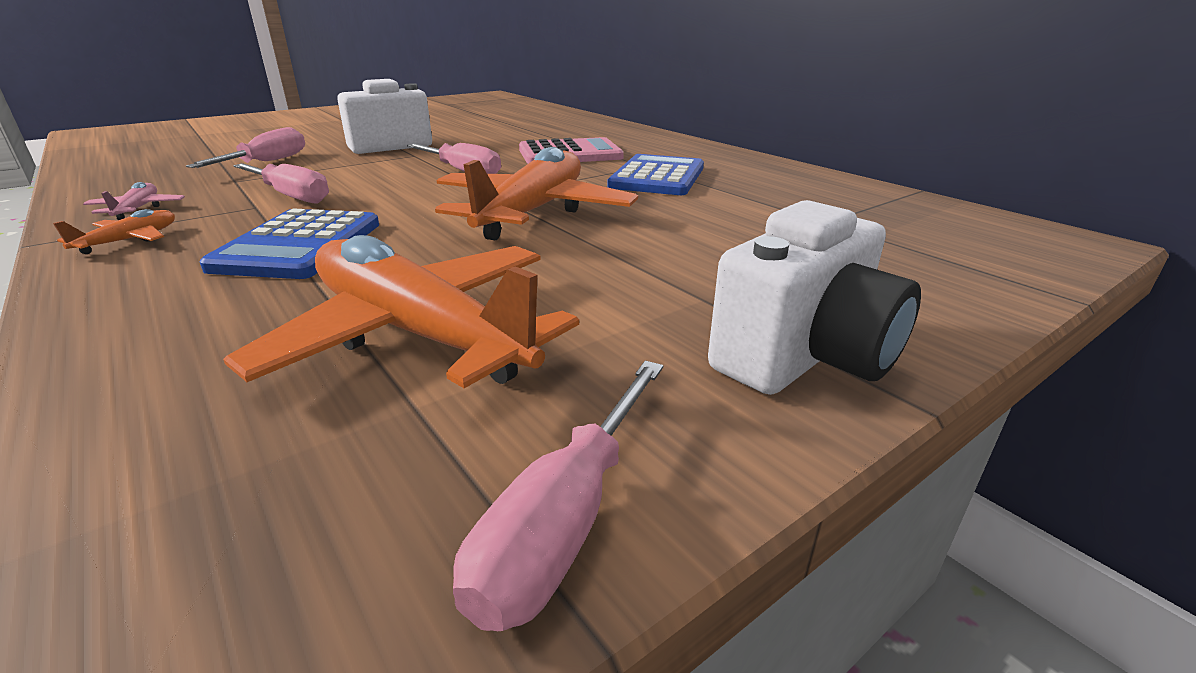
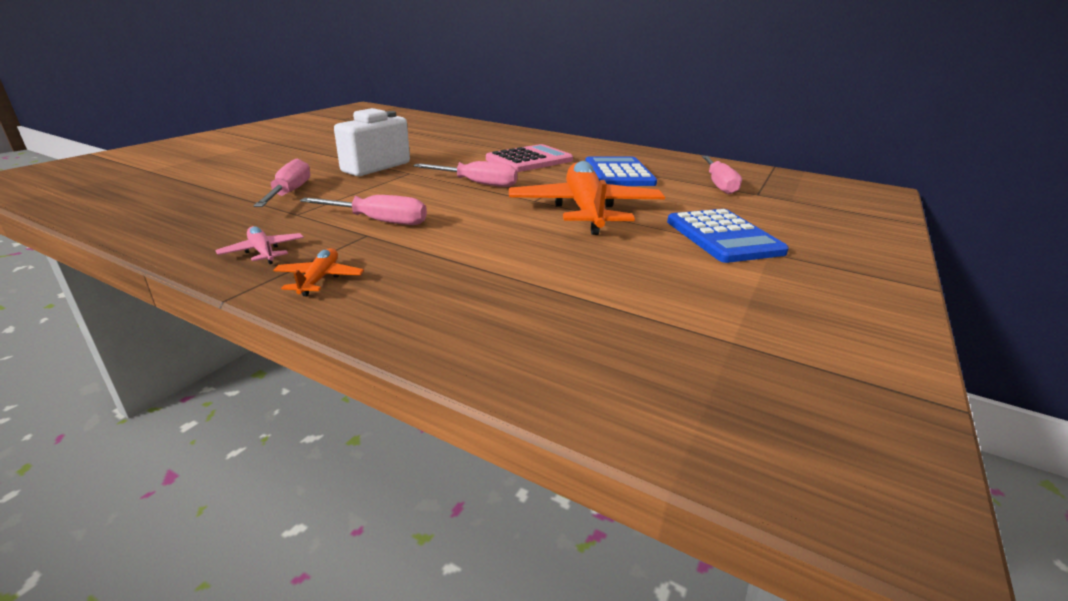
camera: 25 degrees left, 0 degrees up
(299, 245) = (470, 260): blue calculator -> blue calculator (723, 237)
(417, 333) = (662, 303): orange plane -> none
(565, 520) = (881, 371): pink screwdriver -> pink screwdriver (719, 185)
(804, 357) = (859, 275): white camera -> none

